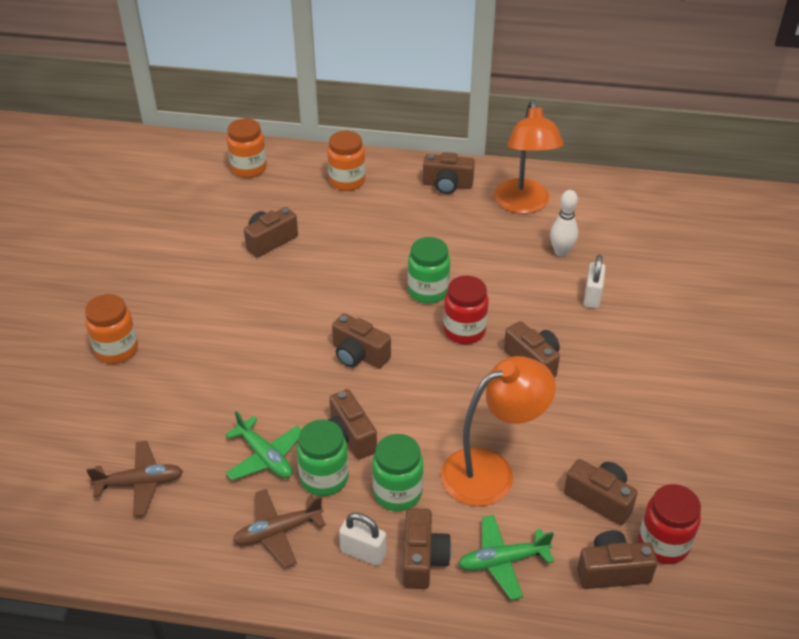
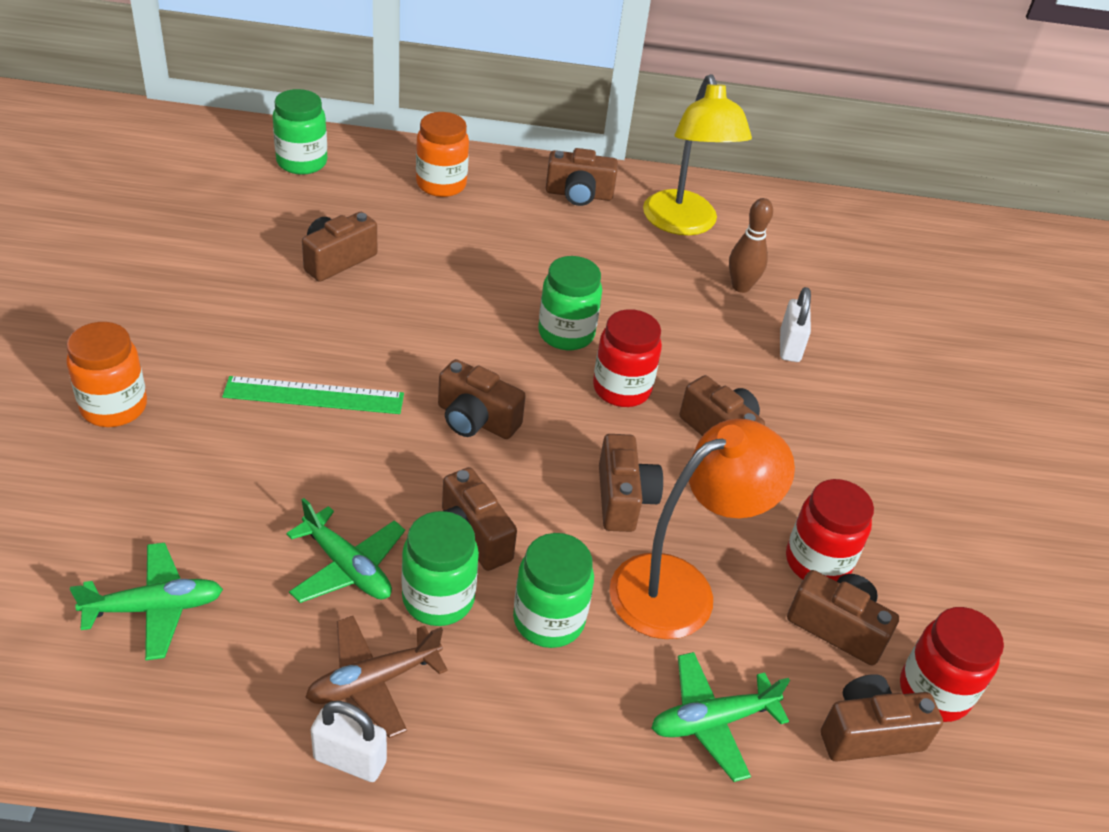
camera: 10 degrees left, 0 degrees up
(140, 483) = (154, 608): brown plane -> green plane
(249, 168) = (302, 162): orange jar -> green jar
(249, 339) = (314, 396): none -> green ruler
(363, 553) = (505, 712): white padlock -> white padlock (350, 760)
(423, 559) = (595, 720): brown camera -> brown camera (623, 499)
(523, 205) = (683, 224): orange lamp -> yellow lamp
(561, 252) = (741, 287): white bowling pin -> brown bowling pin
(591, 454) = (817, 562): none -> red jar

